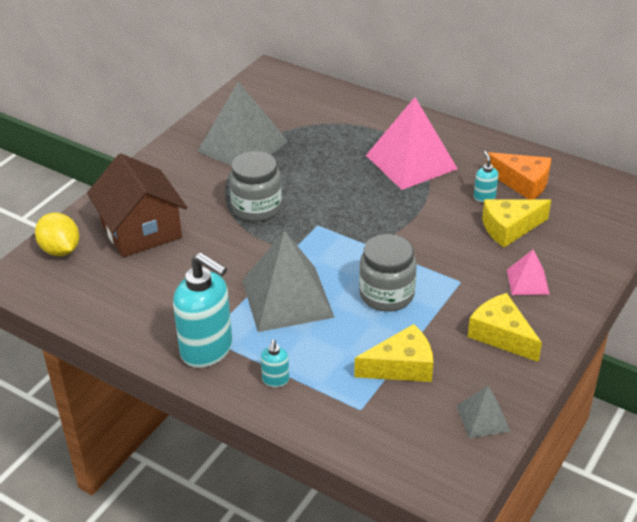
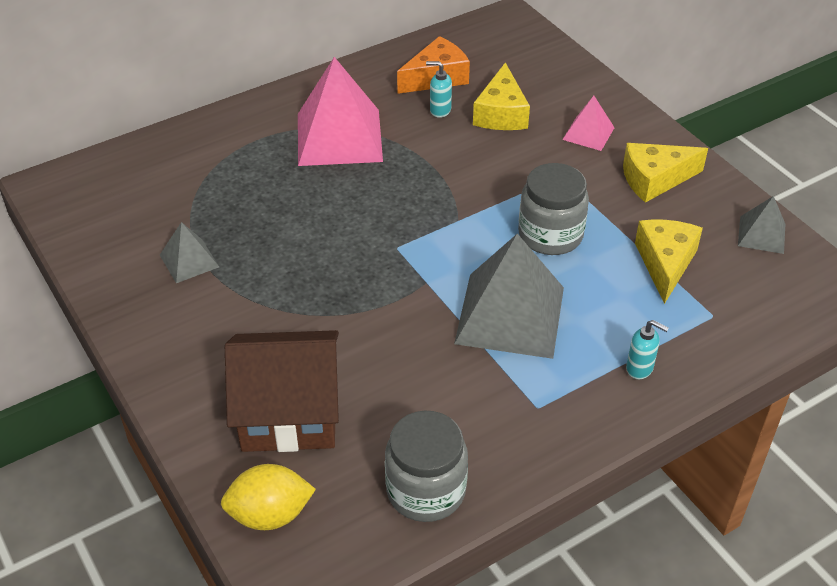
camera: 65 degrees left, 5 degrees up
(207, 350) = (560, 413): turquoise soap dispenser -> none
(243, 146) = (189, 260): grey pyramid -> grey pyramid, size x0.49
(256, 207) = (326, 288): grey jar -> grey jar (426, 490)

